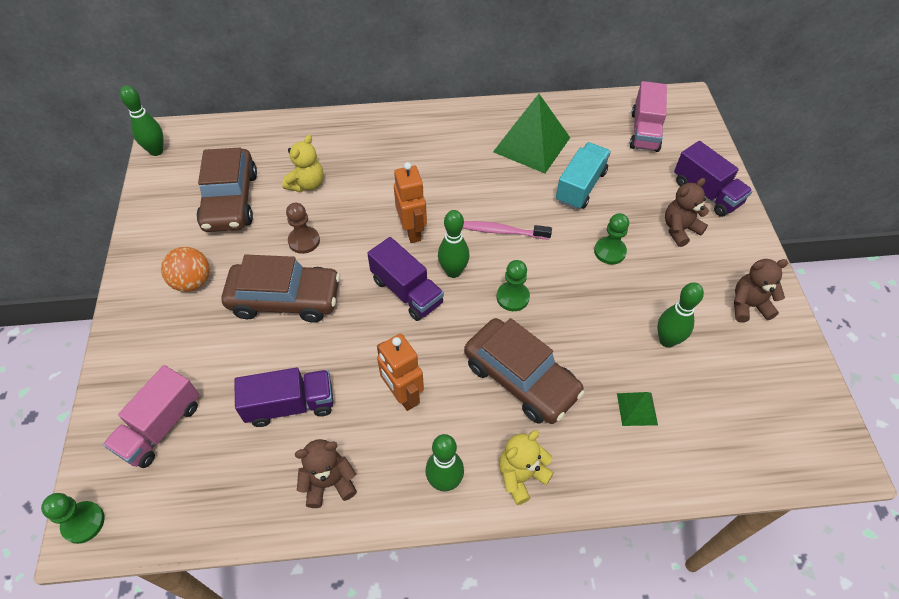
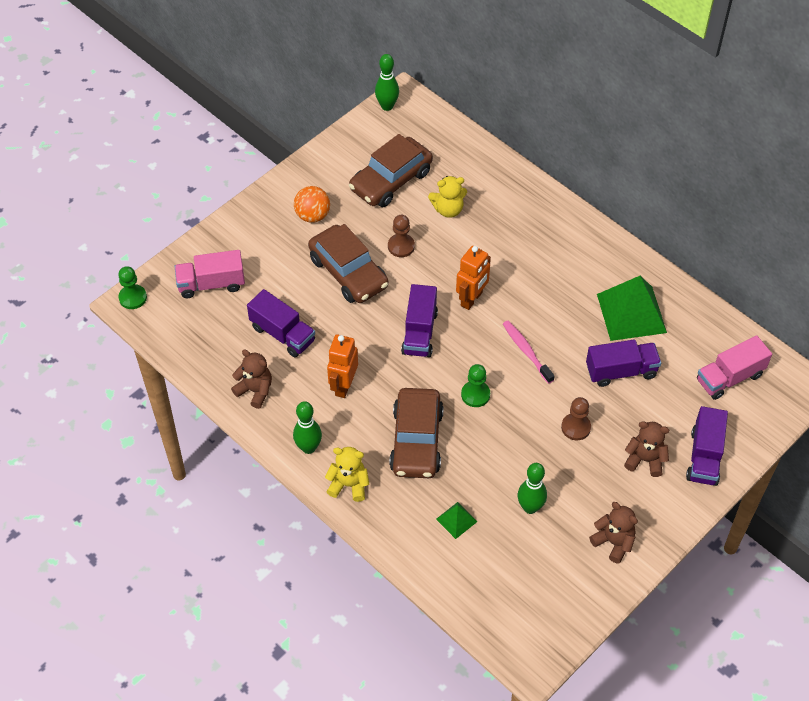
camera: 50 degrees right, 0 degrees up
(453, 271) = (462, 346): green bowling pin -> none
(580, 186) = (621, 371): turquoise truck -> purple truck
(609, 251) = (576, 427): green pawn -> brown pawn

